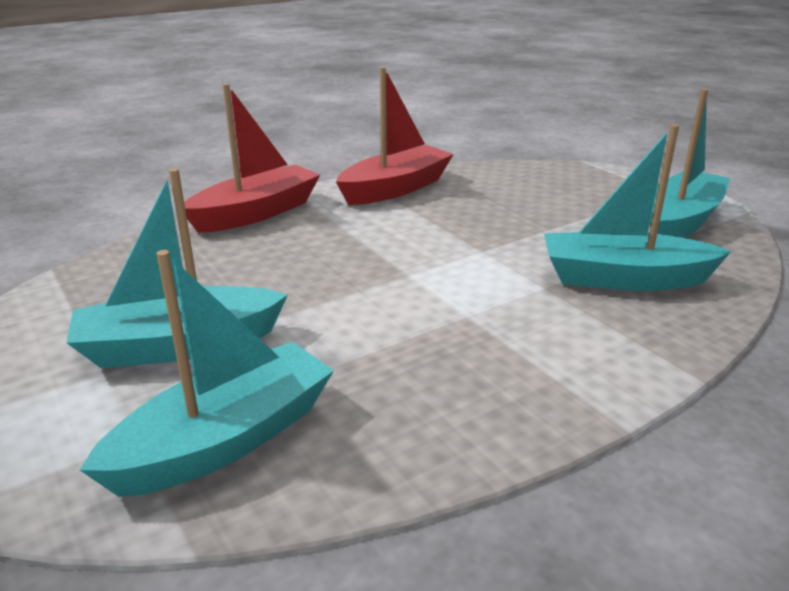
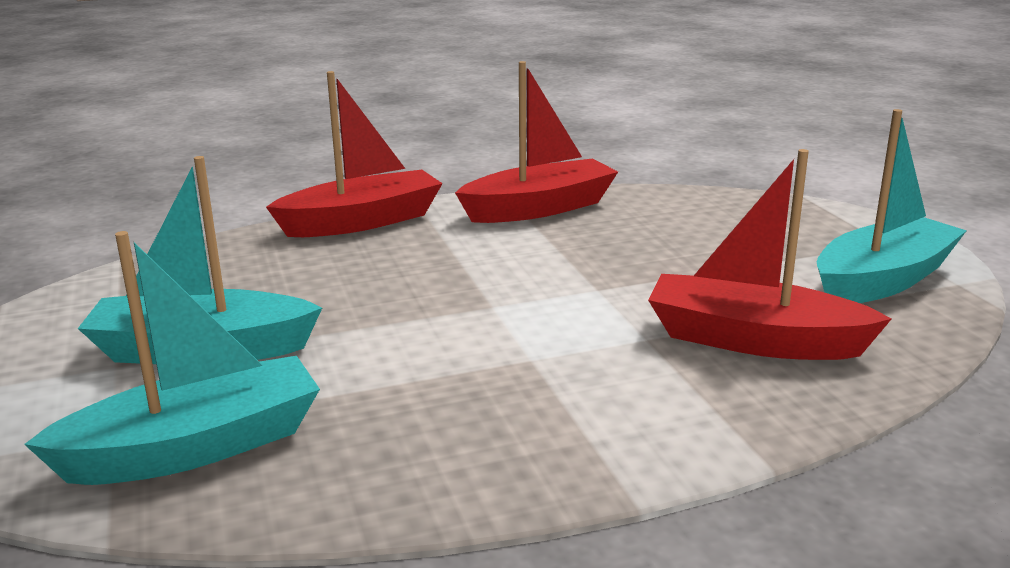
camera: 15 degrees right, 5 degrees down
(623, 278) = (753, 340): turquoise boat -> red boat

